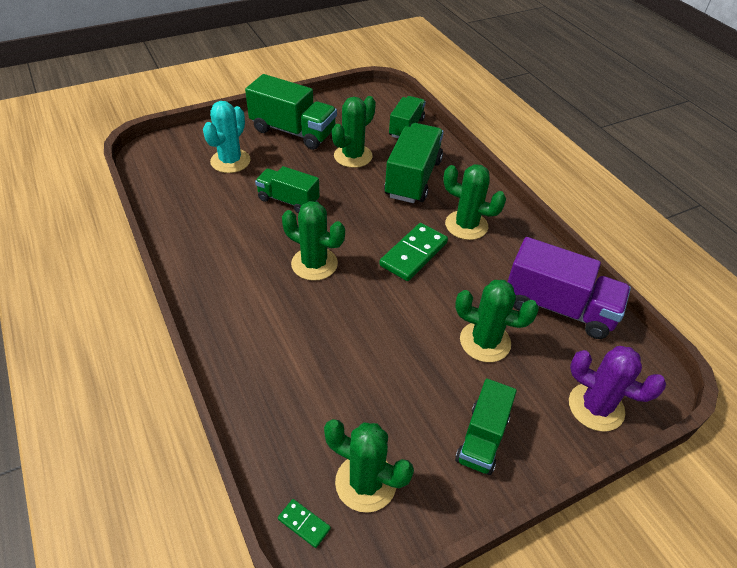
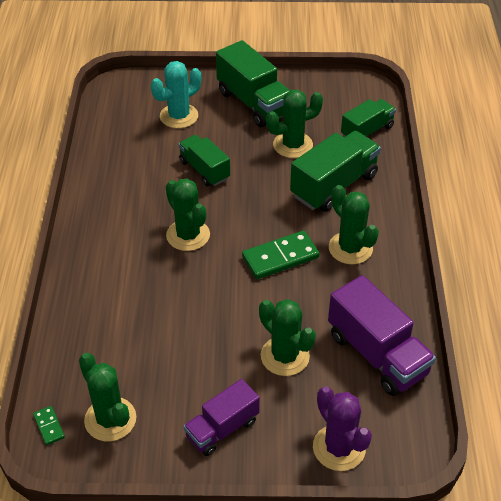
camera: 30 degrees right, 0 degrees up
(482, 438) = (222, 428): green truck -> purple truck

